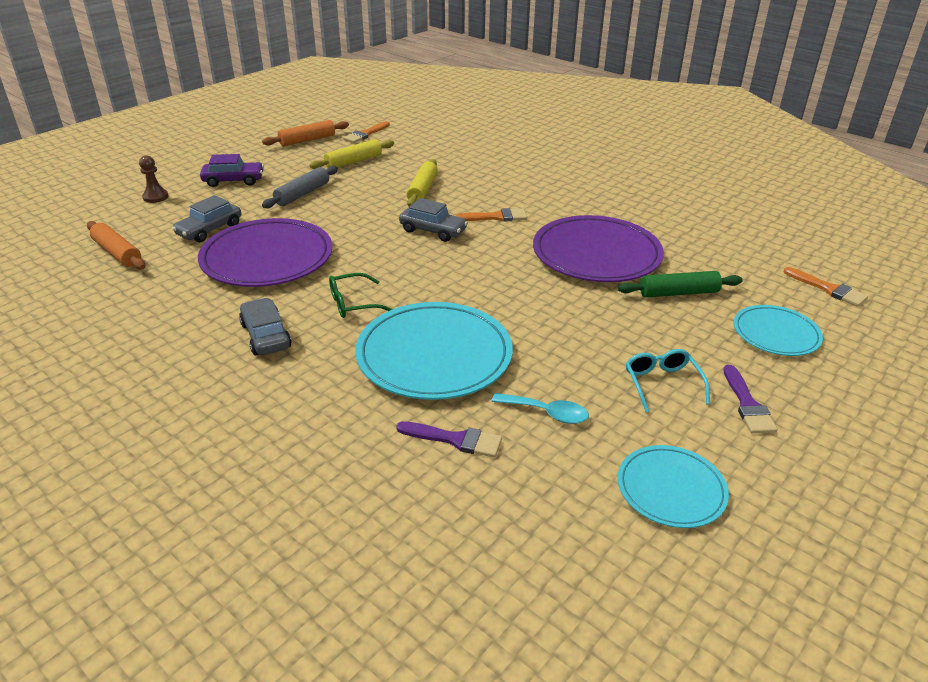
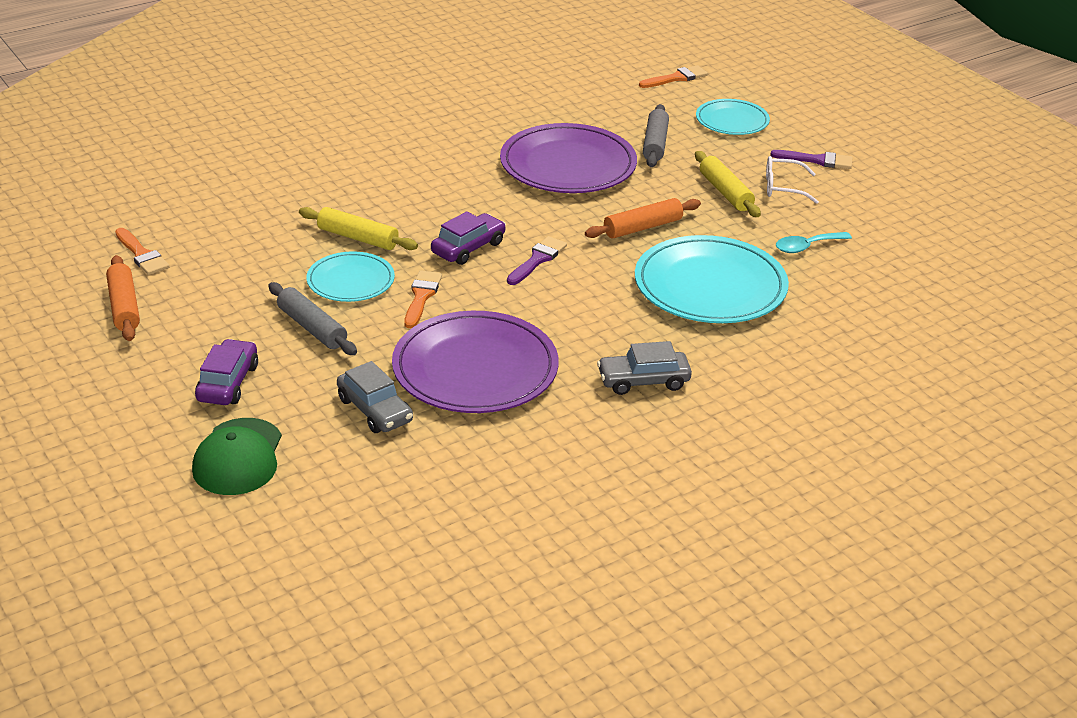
camera: 75 degrees left, 0 degrees up
(117, 253) = (400, 490): orange rolling pin -> orange rolling pin (642, 227)
(155, 197) = (238, 457): brown pawn -> green cap
(353, 161) = (234, 276): yellow rolling pin -> yellow rolling pin (725, 192)
(354, 303) = (602, 319): green glasses -> none
(433, 231) = (468, 248): grey car -> purple car
(455, 440) = (830, 295): purple brush -> purple brush (537, 260)
(496, 217) = (458, 203): orange brush -> orange brush (421, 297)
(547, 413) = (806, 247): turquoise spoon -> turquoise spoon turned 150 degrees counterclockwise
(662, 384) = (783, 187): turquoise glasses -> white glasses
(671, 489) = (901, 216): turquoise plate -> turquoise plate (350, 281)
(678, 293) = (655, 144): green rolling pin -> grey rolling pin

